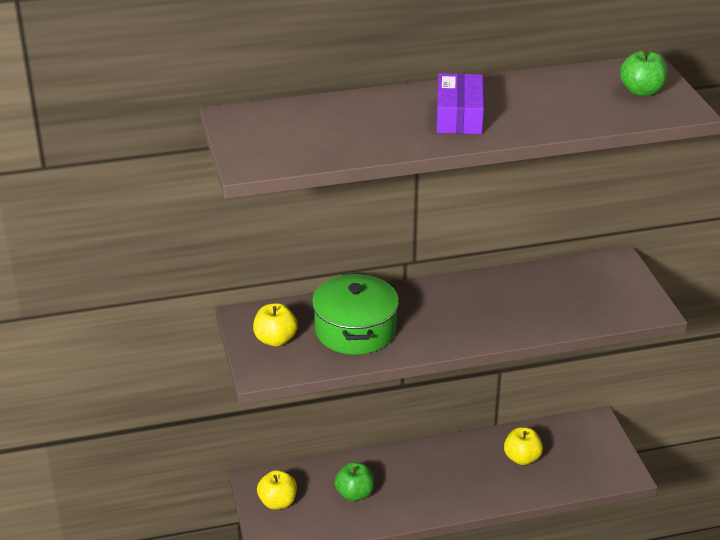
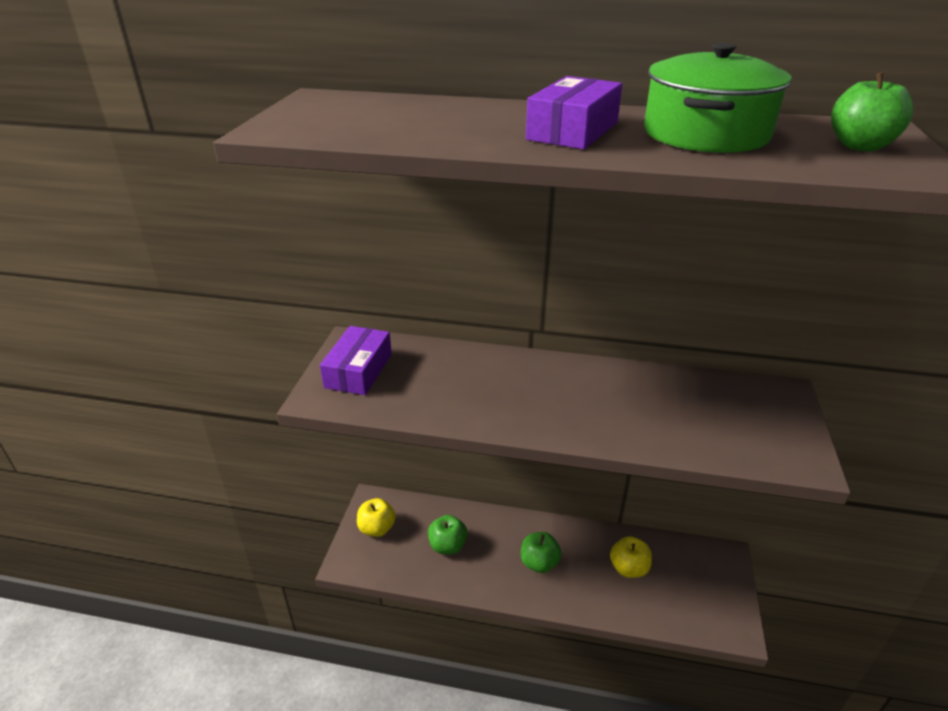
camera: 25 degrees right, 0 degrees up
(275, 339) = (358, 370): yellow apple -> purple box
(355, 330) = (441, 384): green pot -> green pot (705, 134)
(444, 480) = (539, 563): none -> green apple

